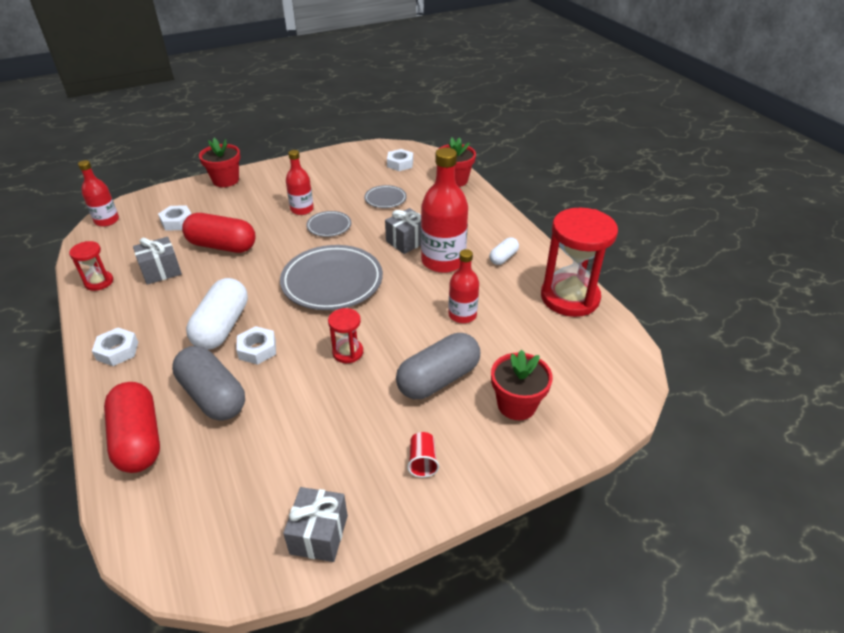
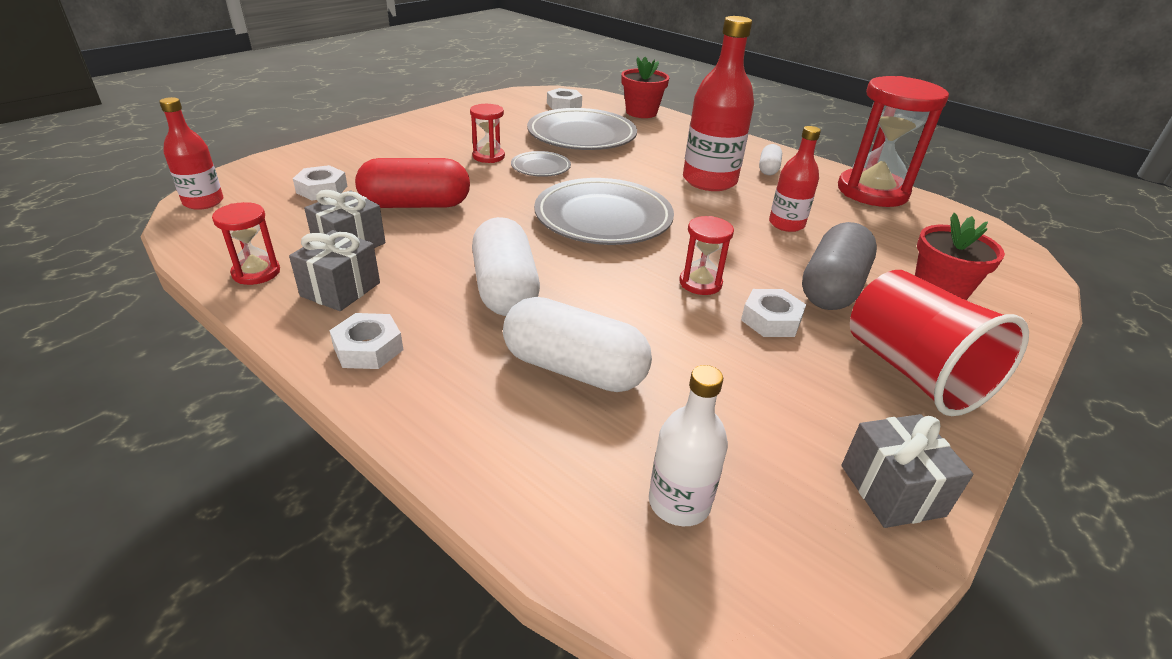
camera: 25 degrees left, 5 degrees down
(138, 439) = (514, 451): red capsule -> none
(194, 498) = (679, 502): none -> white bottle
(213, 396) = (574, 369): grey capsule -> white capsule
(225, 180) = (353, 140): red flower pot -> none
(257, 349) = (581, 303): white nut -> white nut (771, 320)
(302, 209) = (488, 156): red bottle -> red hourglass
(385, 199) = (581, 136): grey plate -> grey plate, size x2.03
(407, 241) = (649, 169): grey gift -> grey gift (340, 289)
(422, 461) = (912, 372): red cup -> red cup, size x2.50

